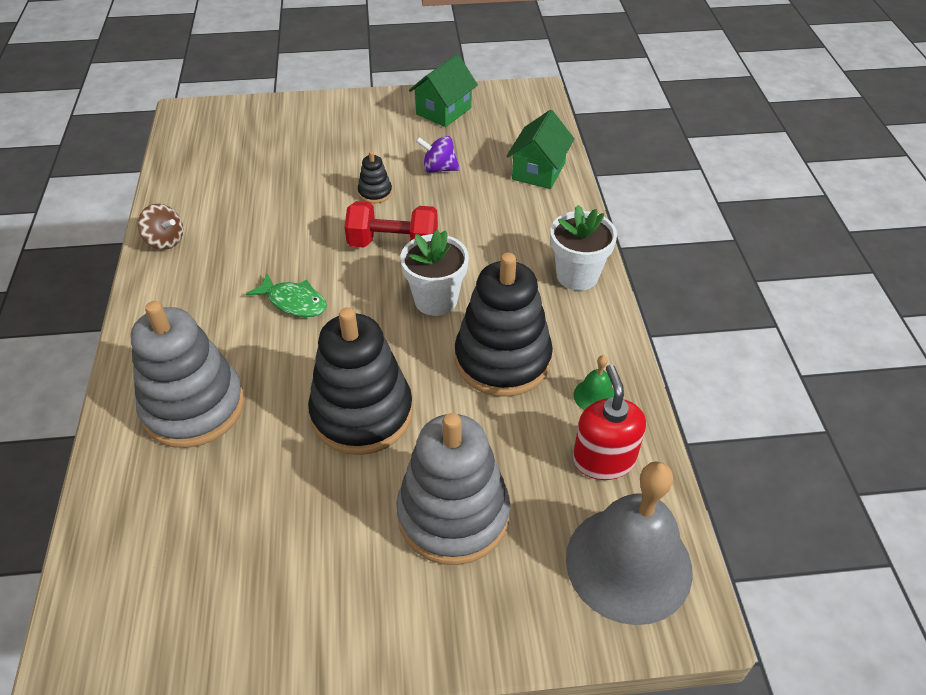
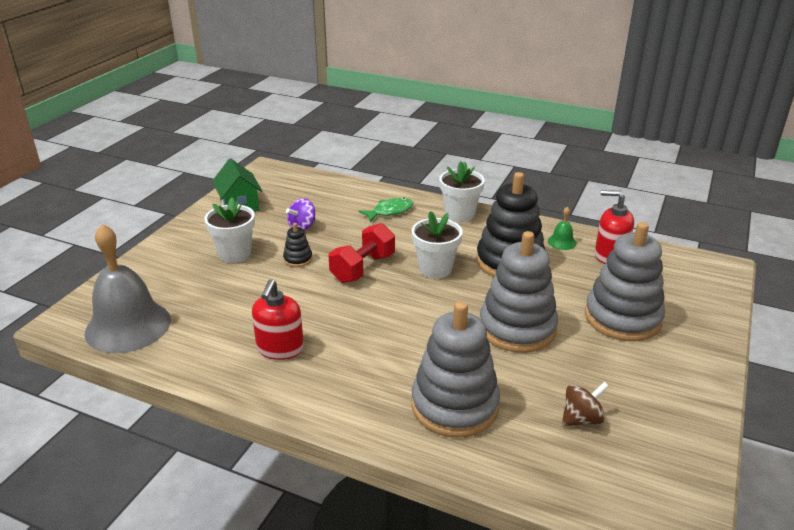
camera: 60 degrees left, 15 degrees down
(165, 241) = (238, 376): brown spinning top -> brown spinning top (581, 419)
(219, 248) = (280, 349): none -> red soap dispenser
(294, 302) = (382, 328): green fish -> green fish (390, 211)
(353, 150) = (235, 254): none -> white flower pot
(362, 413) = (517, 328): black stacking toy -> grey stacking toy
(538, 171) = (349, 194): green house -> none
(628, 563) = (684, 272): grey bell -> grey bell (128, 326)

